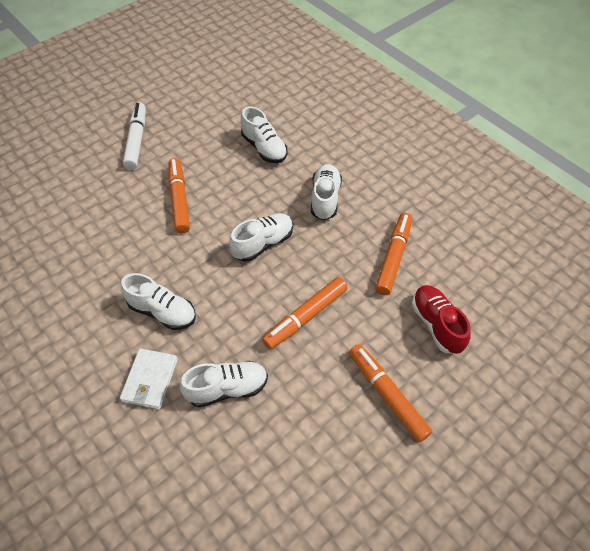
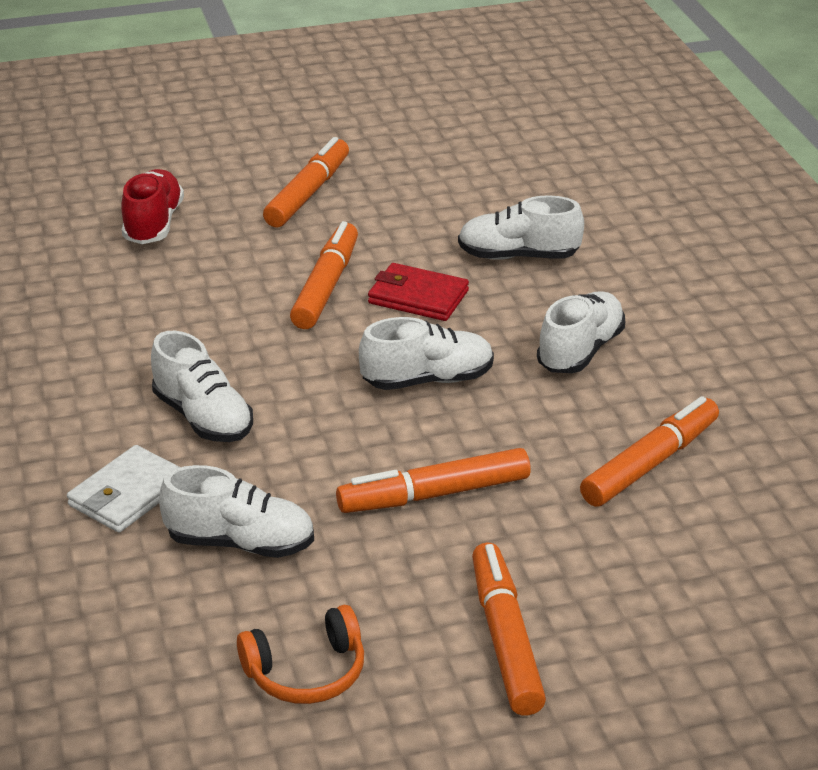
camera: 25 degrees right, 20 degrees down
(137, 140) = (308, 193): white marker -> orange marker
(229, 191) = (418, 297): none -> red wallet
(264, 148) = (518, 256): white shoe -> white shoe turned 105 degrees clockwise
(306, 460) = (306, 672): none -> orange headphones
(436, 324) = (665, 576): red shoe -> red shoe (153, 224)

